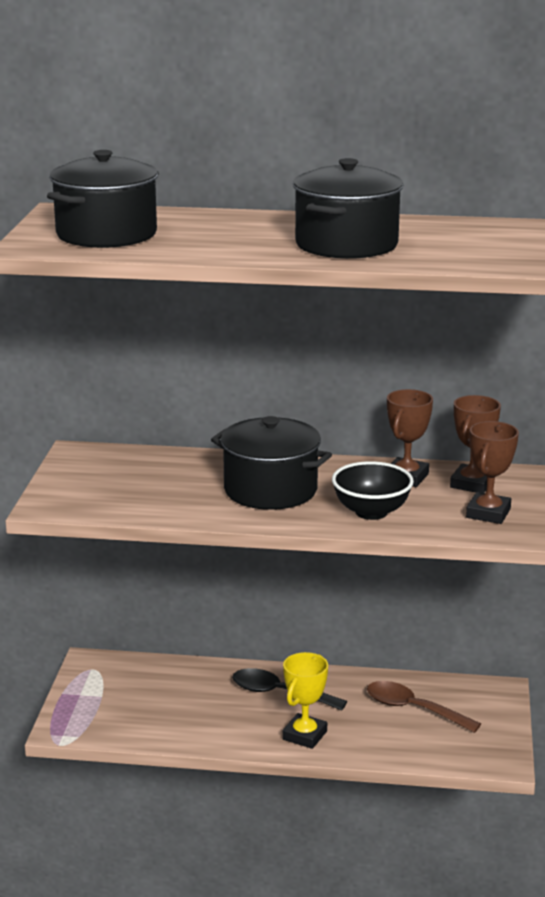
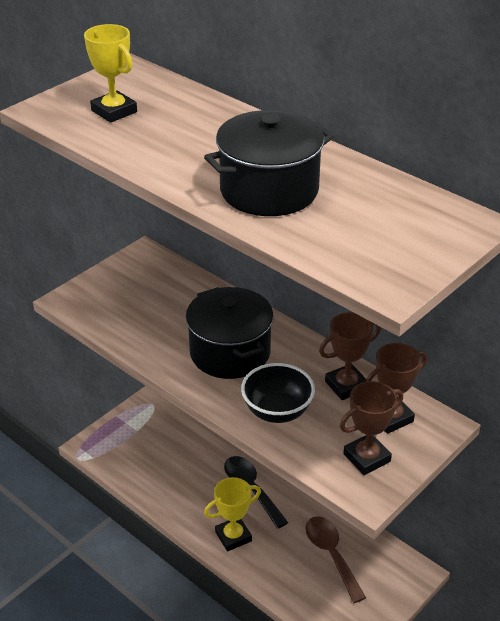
camera: 35 degrees right, 15 degrees up
(106, 234) = (114, 111): black pot -> yellow trophy

